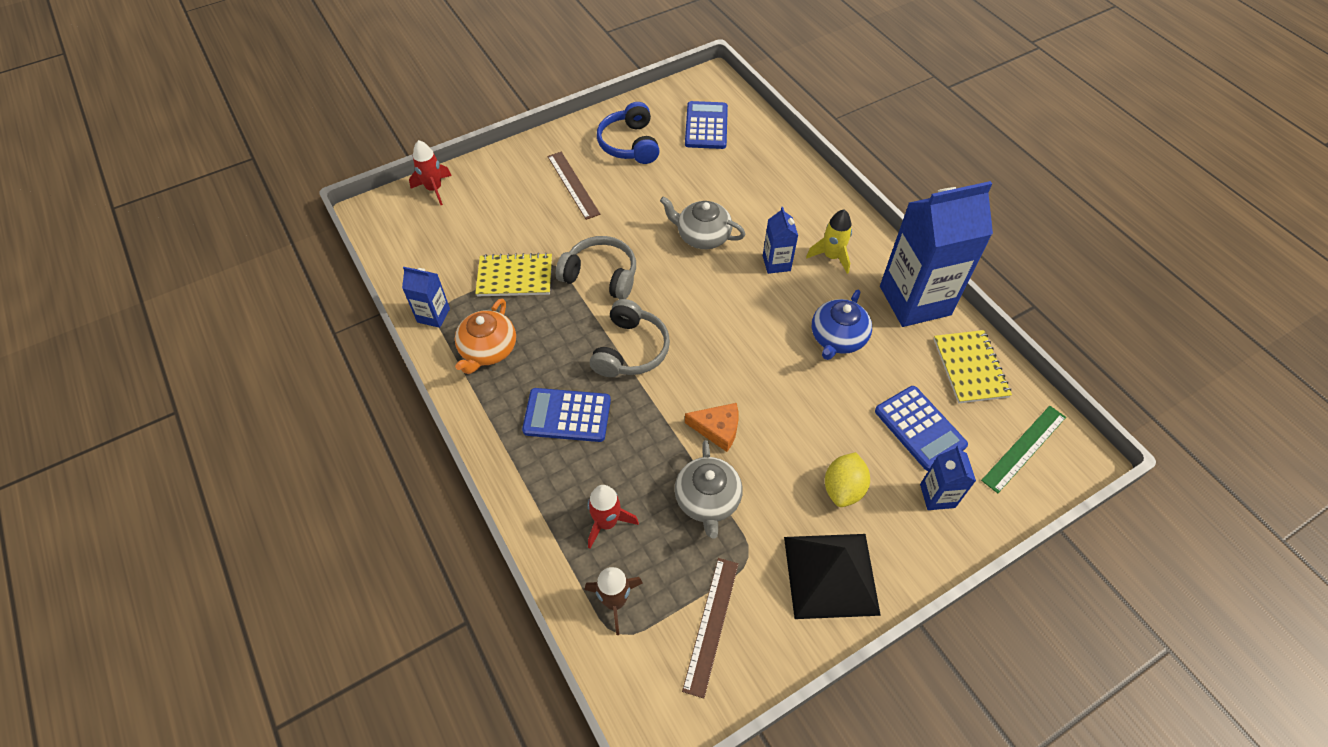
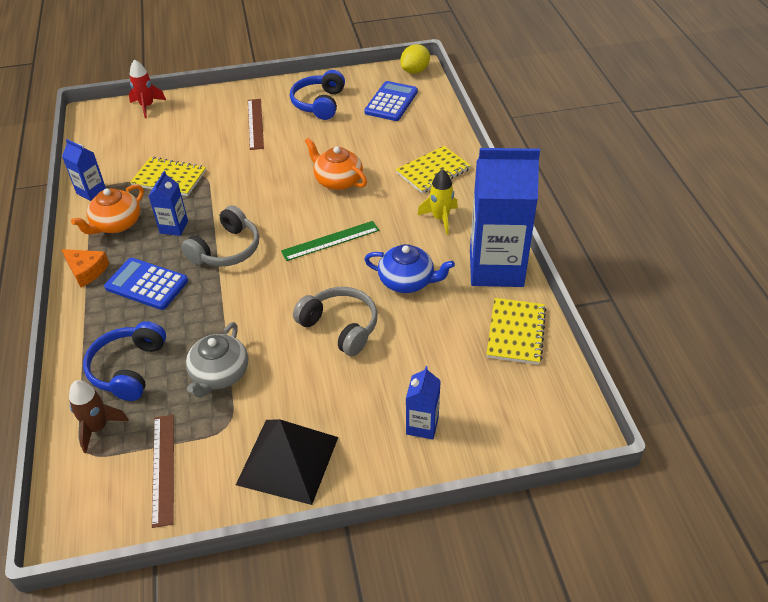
camera: 20 degrees right, 10 degrees down
(601, 275) = (236, 191): grey headphones -> grey headphones (340, 327)
(607, 522) = (128, 369): red rocket -> blue headphones
(702, 236) = (337, 180): grey teapot -> orange teapot
(711, 625) = (163, 468): brown ruler -> brown ruler turned 45 degrees counterclockwise
(717, 429) = (261, 324): orange cheese -> orange cheese (86, 271)
(776, 263) = (388, 213): blue carton -> blue carton (174, 227)
(794, 202) = (433, 171): none -> yellow notebook
(837, 338) = (407, 281): blue teapot -> blue teapot turned 120 degrees counterclockwise
(843, 488) = (340, 397): yellow lemon -> yellow lemon (415, 71)
(919, 428) = (439, 368): blue calculator -> none
(1024, 448) = (528, 409): green ruler -> green ruler (330, 240)

